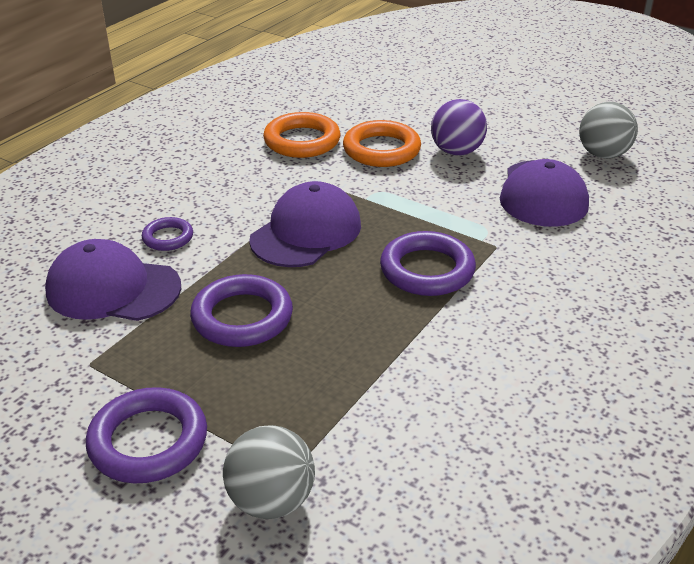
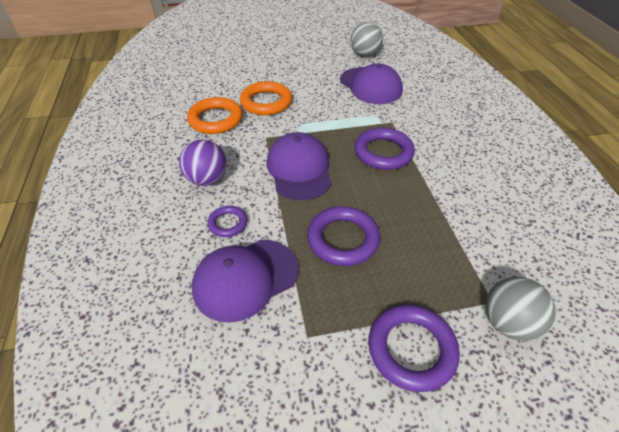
camera: 45 degrees left, 10 degrees up
(456, 152) = (303, 84): purple ball -> purple ball (207, 179)

